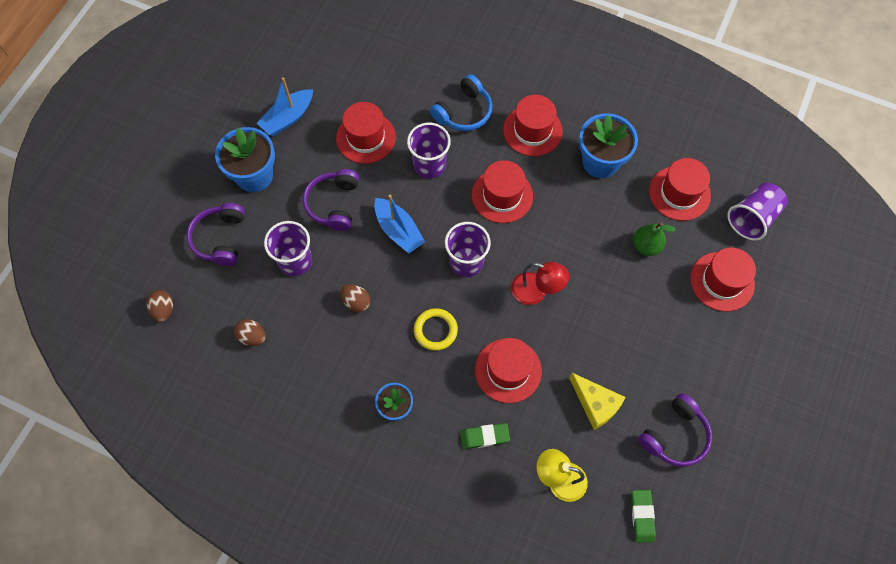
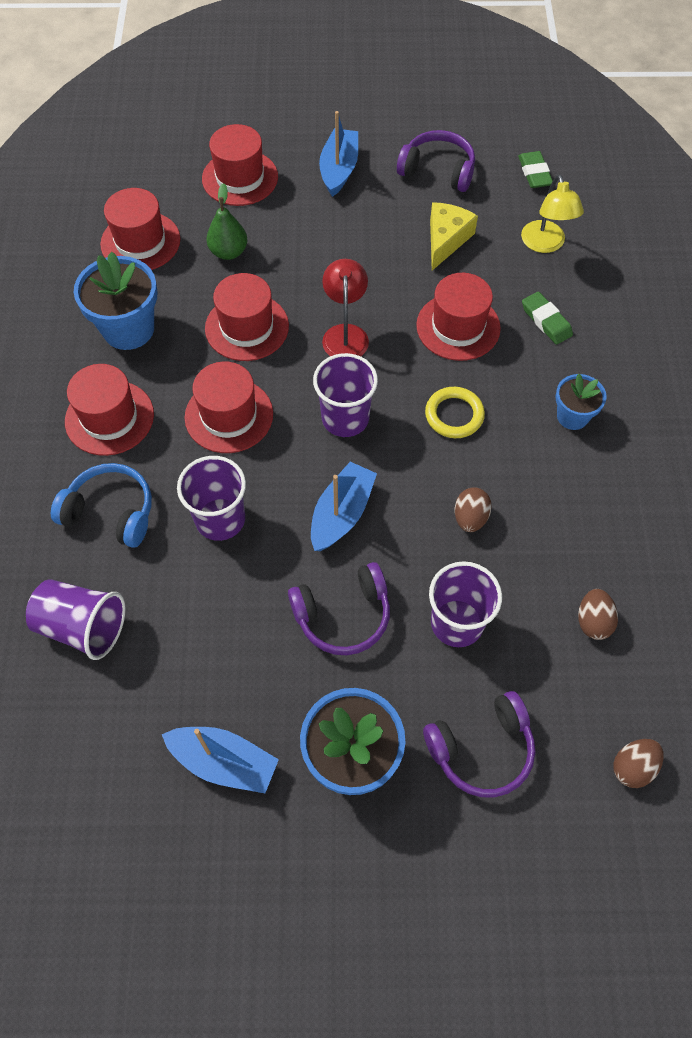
camera: 115 degrees left, 5 degrees down
(366, 137) = (211, 625): red hat -> red hat (247, 327)
(642, 516) = (534, 173): green eraser -> green eraser turned 75 degrees counterclockwise
(705, 358) = (339, 169): none -> blue boat
(752, 218) = (145, 172): purple cup -> purple cup (83, 626)

